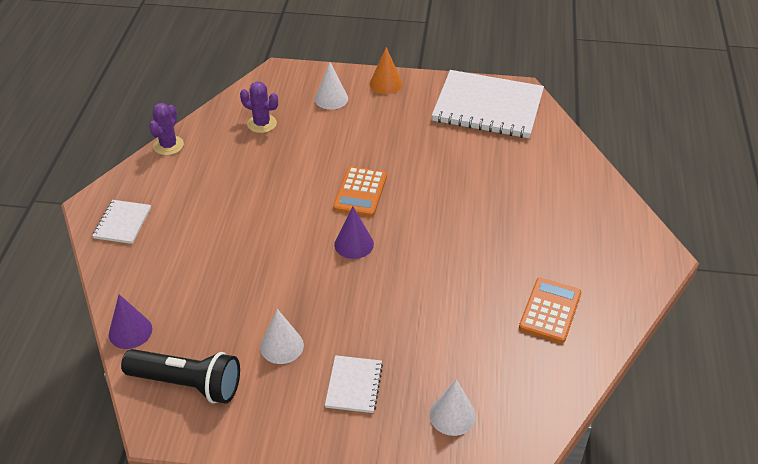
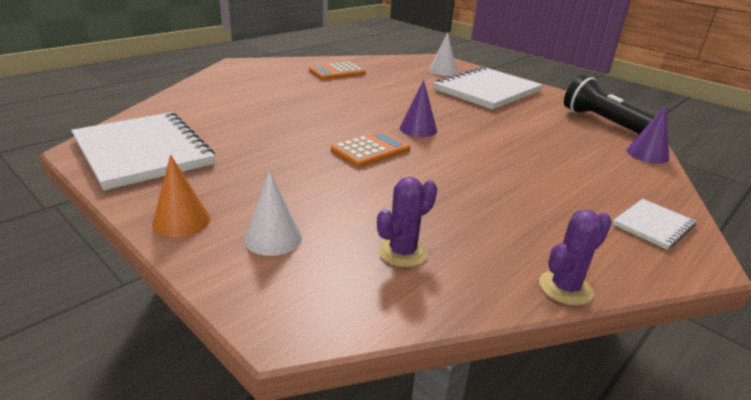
camera: 145 degrees left, 15 degrees down
(262, 124) = (402, 252): purple cactus -> purple cactus turned 75 degrees clockwise
(282, 346) = (522, 113): white cone -> none
(354, 385) = (487, 90): white notebook -> white notebook, size x2.14

